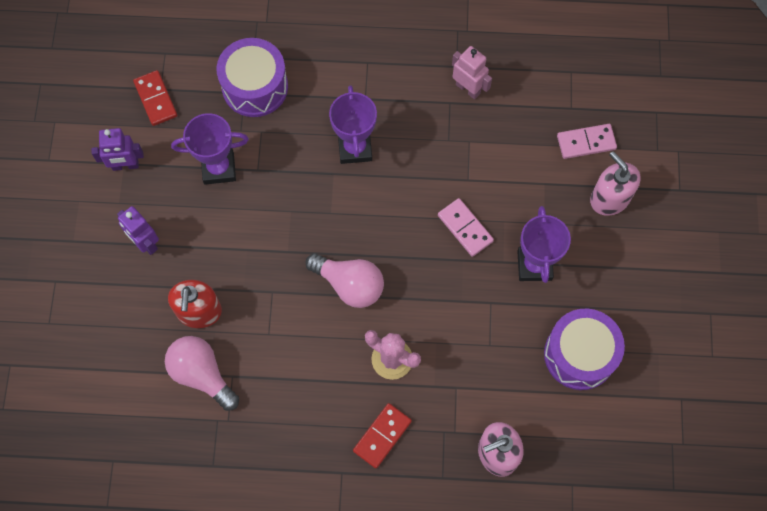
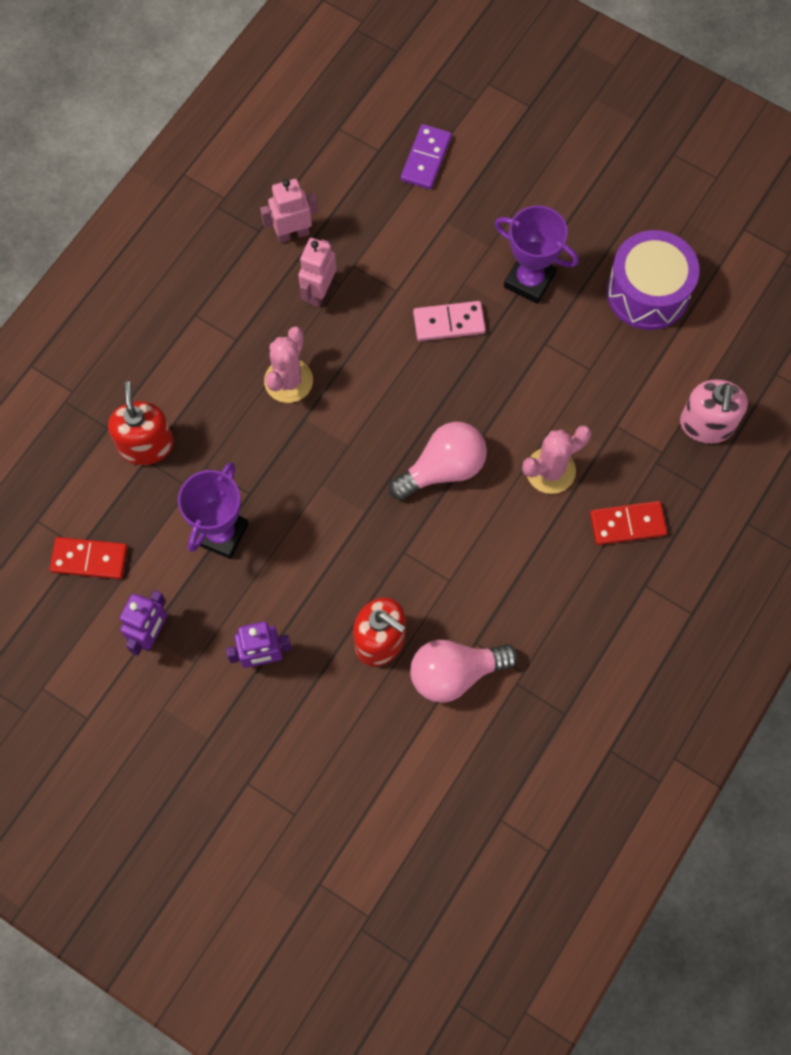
camera: 60 degrees left, 0 degrees up
(255, 87) = (146, 445): purple drum -> red soap dispenser
(355, 148) = (288, 381): purple trophy -> pink cactus
(382, 436) = (627, 524): red domino -> red domino turned 75 degrees counterclockwise
(434, 130) = (319, 292): none -> pink robot
(586, 142) = (426, 158): pink domino -> purple domino
(610, 198) = (500, 172): pink soap dispenser -> none

